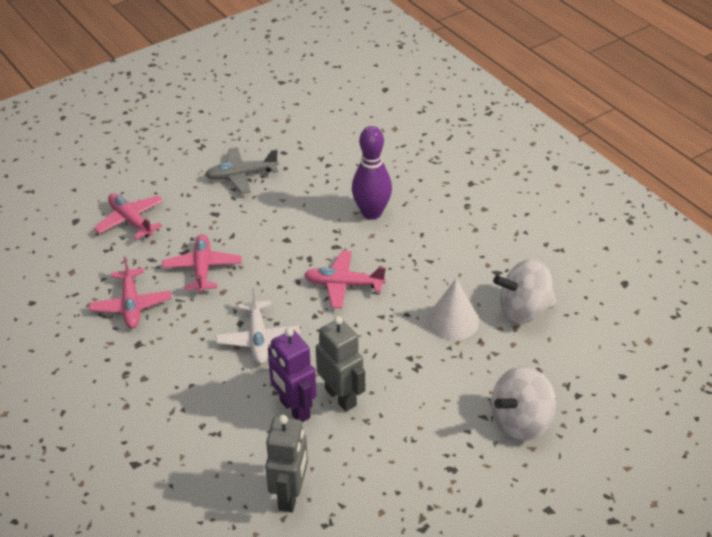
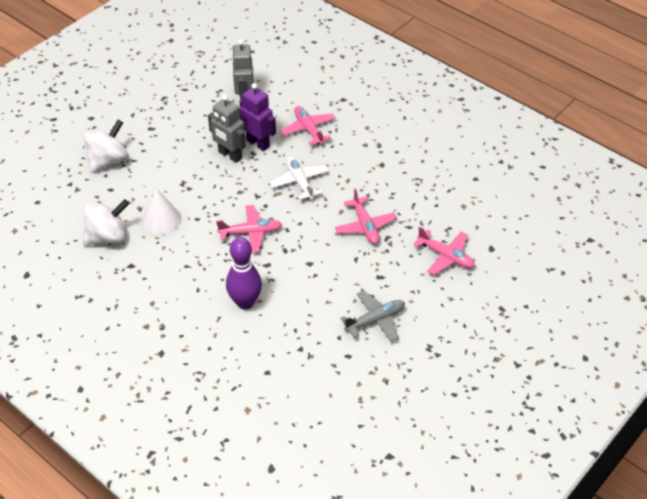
camera: 165 degrees right, 5 degrees up
(131, 305) = (402, 189): pink plane -> pink plane (308, 129)

